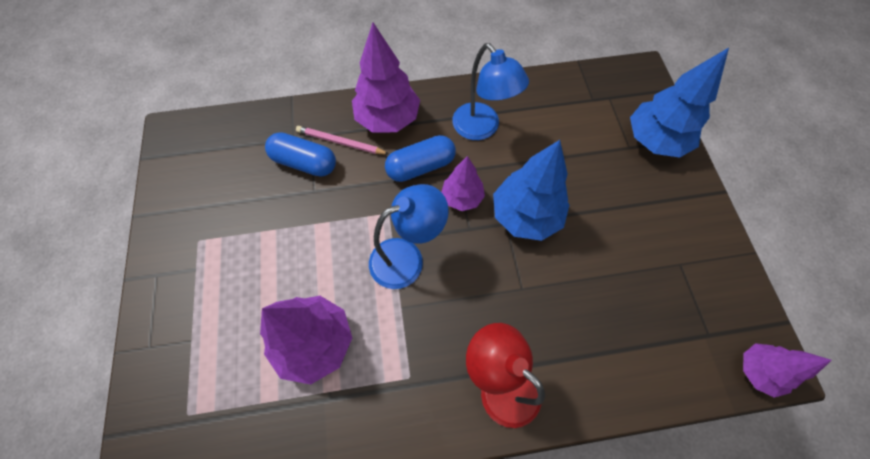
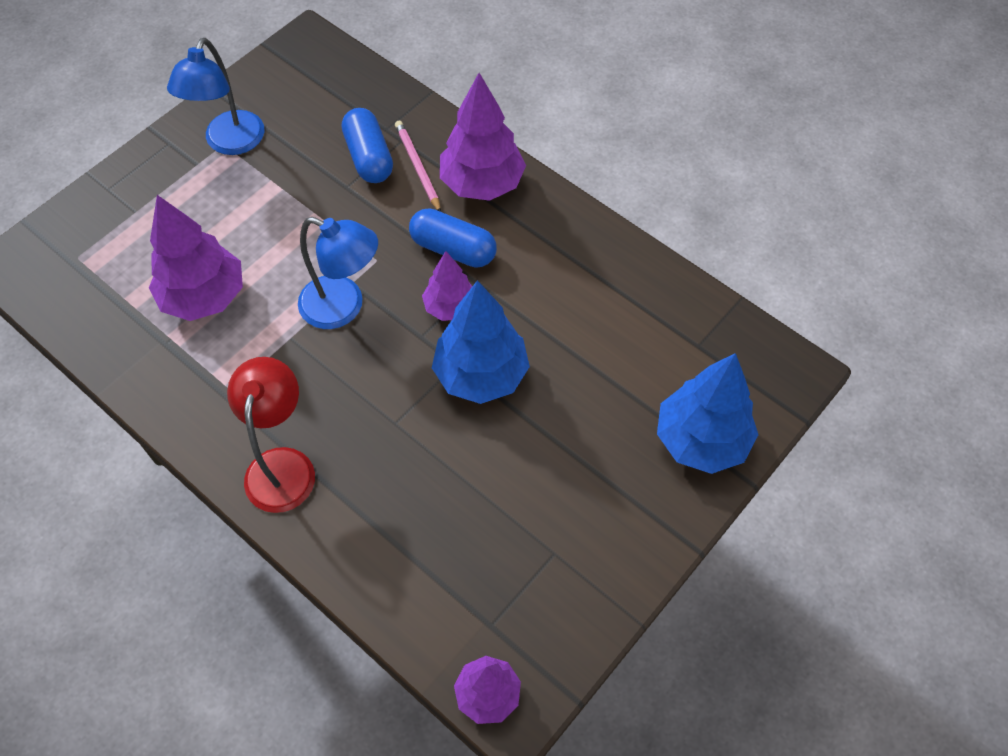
camera: 50 degrees right, 5 degrees down
(482, 129) = (551, 269): blue lamp -> blue lamp (230, 143)

